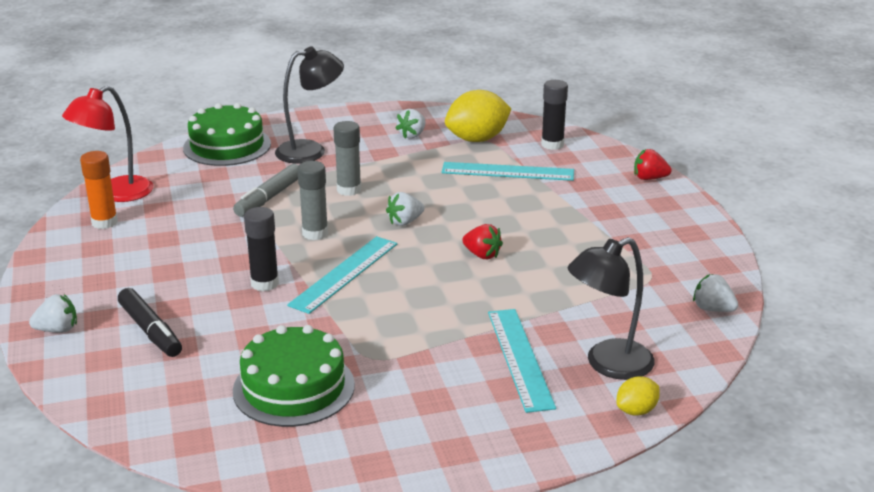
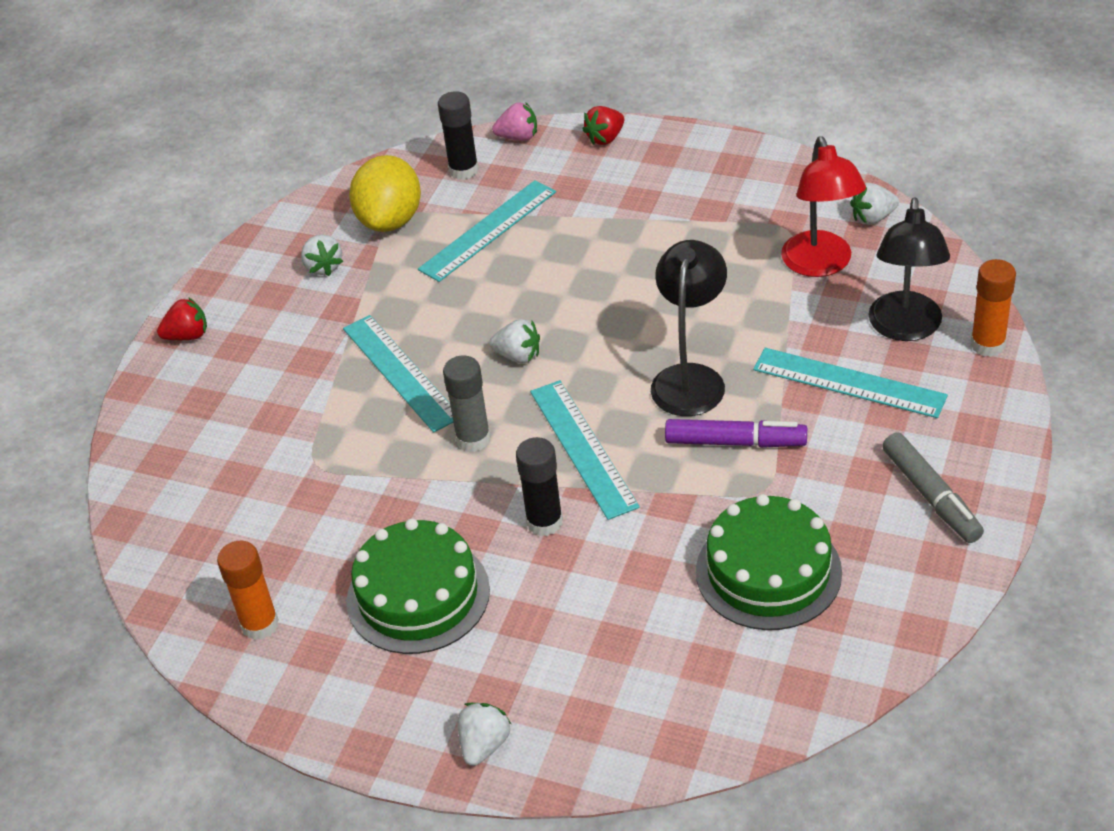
camera: 50 degrees left, 15 degrees up
(116, 194) = (193, 590): red lamp -> red lamp (820, 265)
(150, 331) = (560, 657): black marker -> none
(227, 146) = (173, 439): green cake -> green cake (418, 595)
(269, 198) = (350, 448): grey marker -> grey marker (931, 496)
(311, 151) = (269, 367): black lamp -> black lamp (690, 378)
(349, 190) = (401, 372): grey glue stick -> turquoise ruler
(405, 222) = (518, 356): white strawberry -> white strawberry turned 75 degrees counterclockwise
(408, 330) = (735, 442): none -> purple marker
(482, 255) = (641, 326): red strawberry -> red strawberry (188, 336)
(608, 150) = (518, 137): none -> pink strawberry
(636, 411) = (987, 344): yellow lemon -> orange glue stick

